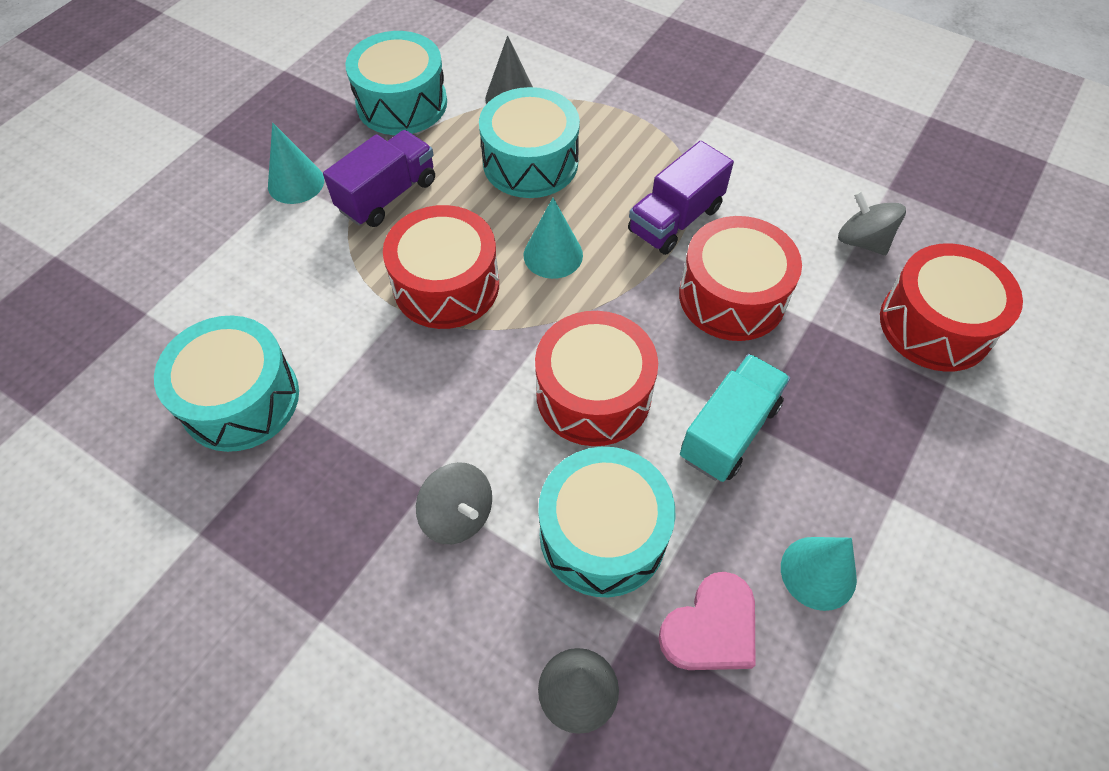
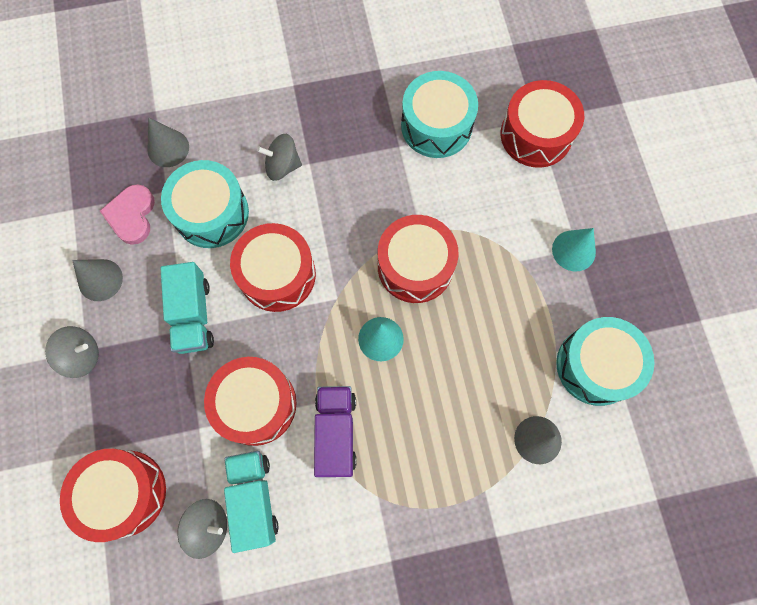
camera: 135 degrees right, 15 degrees up
(170, 299) = (536, 135): none -> red drum
(388, 195) = (515, 291): purple truck -> none
(530, 162) = (465, 395): turquoise drum -> none
(800, 230) = (254, 499): none -> turquoise truck
(818, 572) = (100, 280): turquoise cone -> grey cone
(903, 496) = (81, 355): none -> grey spinning top

